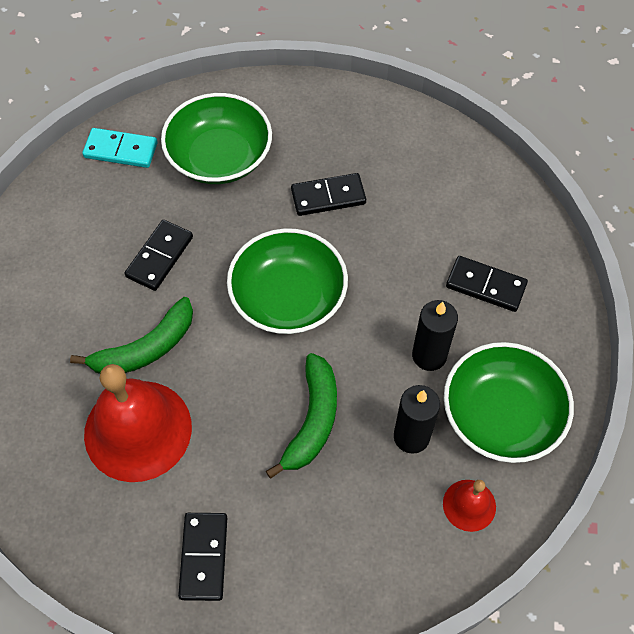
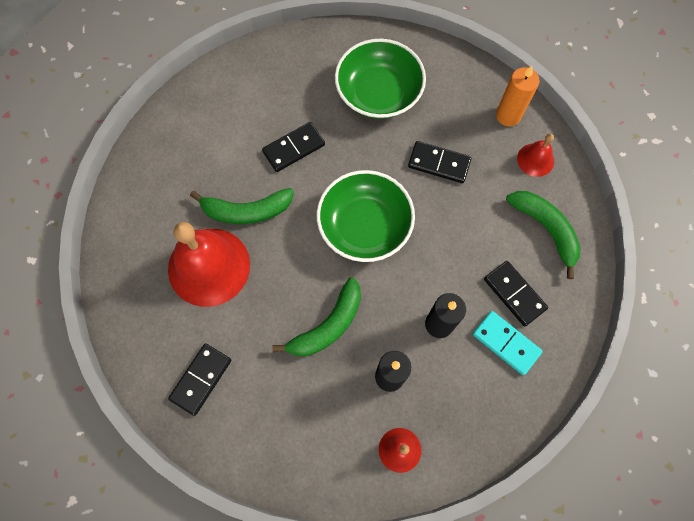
camera: 30 degrees right, 10 degrees up
(121, 150) = (312, 53): turquoise domino -> turquoise domino (506, 343)
(369, 117) = (508, 115): none -> orange candle
(424, 146) = (535, 159): none -> red bell
(476, 207) = (546, 229): none -> green banana
(501, 415) = (464, 398): green bowl -> none

